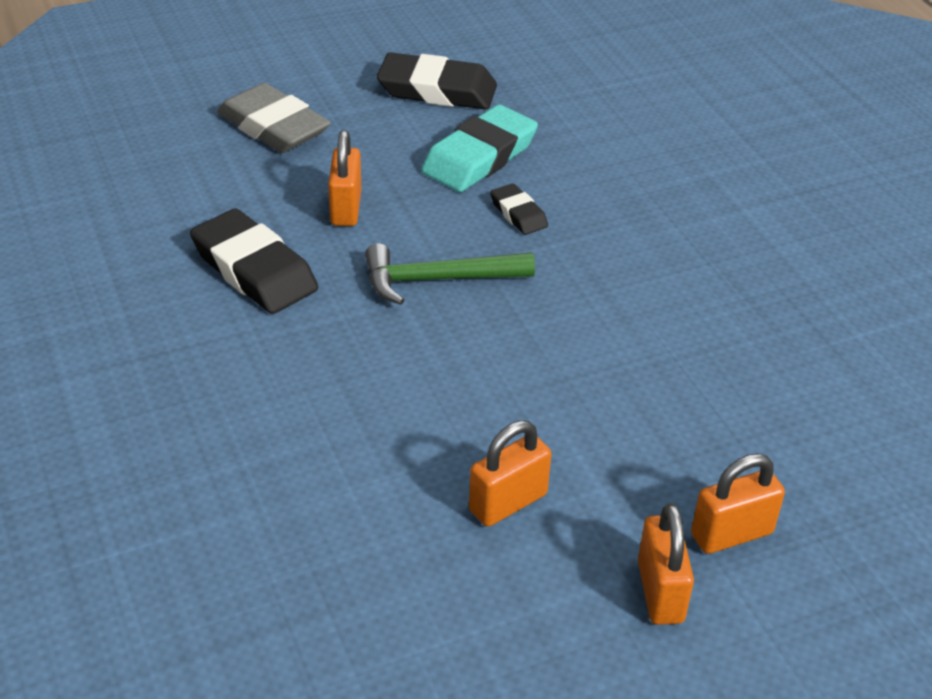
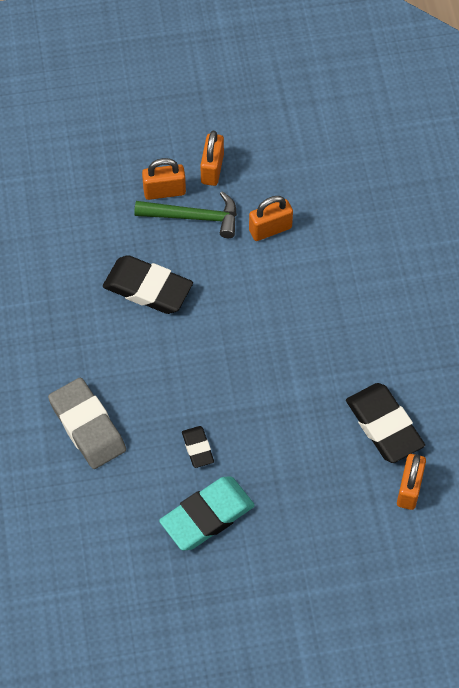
camera: 165 degrees left, 20 degrees up
(273, 127) = (355, 582): grey eraser -> grey eraser (87, 426)
(346, 208) = (315, 476): orange padlock -> orange padlock (409, 489)
(437, 90) = (217, 609): black eraser -> black eraser (148, 288)
(438, 280) = (268, 395): green hammer -> green hammer (194, 217)

